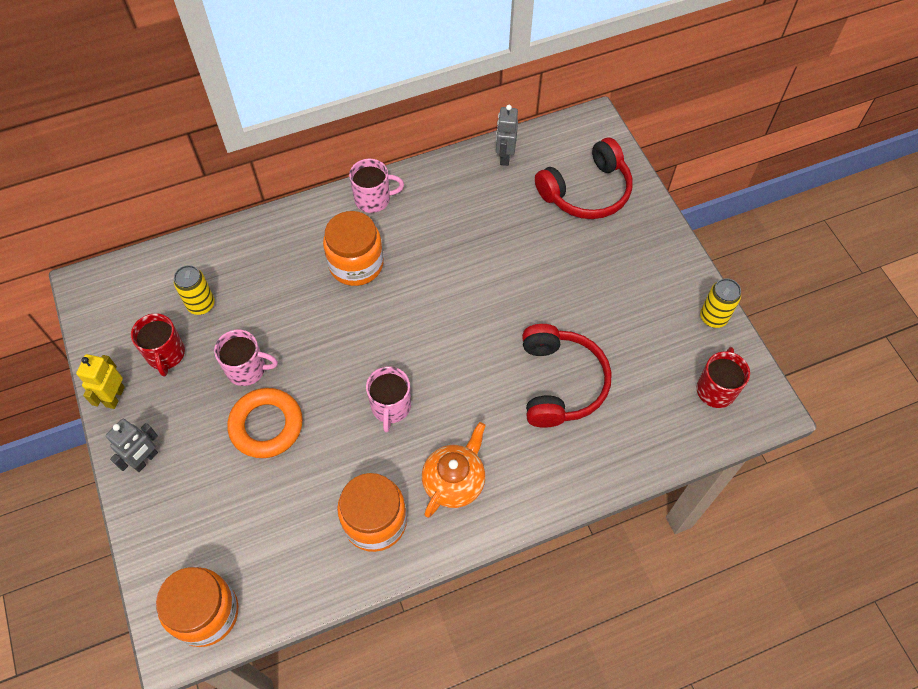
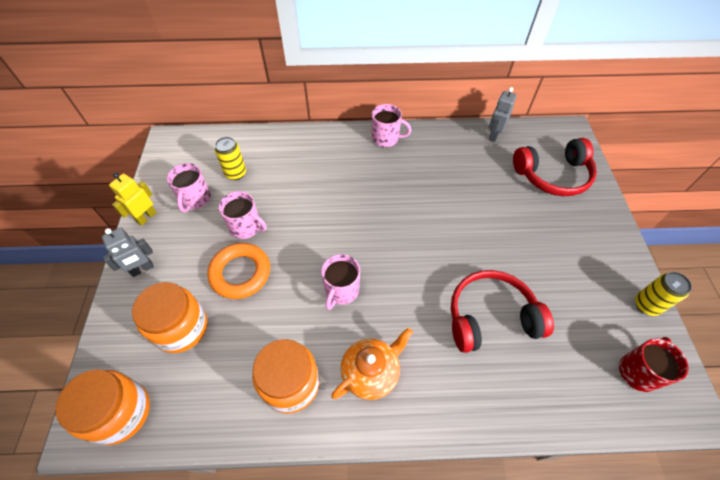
camera: 20 degrees right, 5 degrees down
(166, 354) = (195, 199): red mug -> pink mug
(356, 264) = (356, 177): orange jar -> orange jar (181, 328)
(560, 383) = (490, 317): red headphones -> red headphones turned 120 degrees counterclockwise

